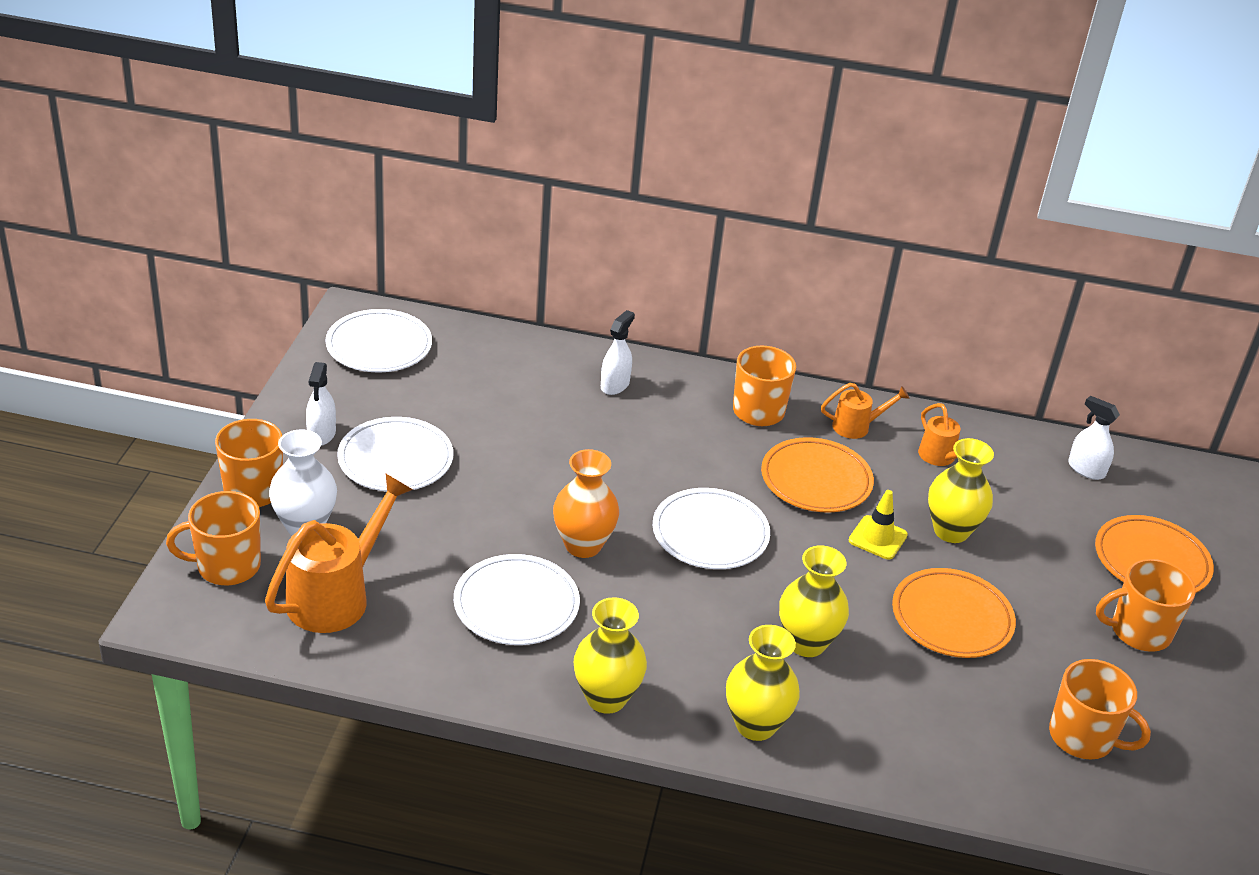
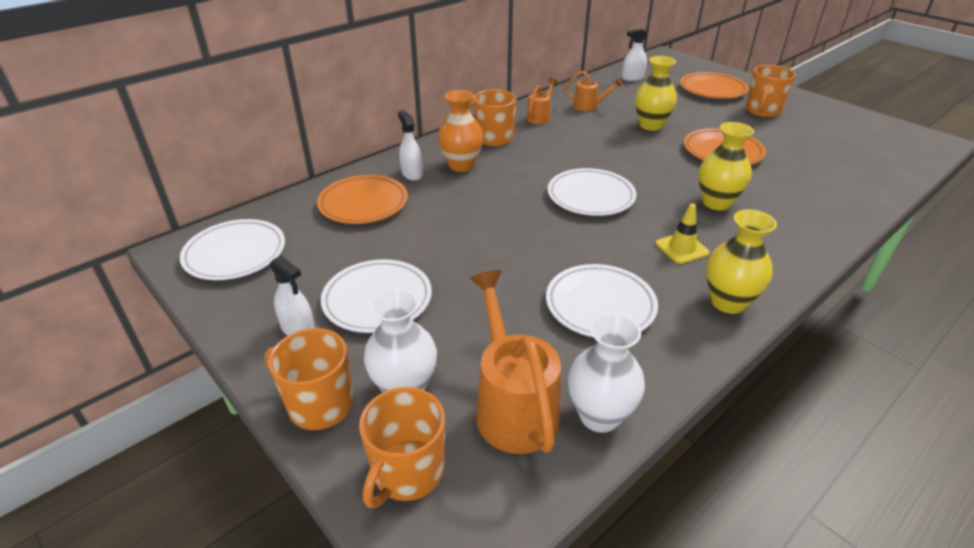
camera: 50 degrees left, 0 degrees up
(367, 652) = (599, 416): none -> white vase
(583, 545) = (559, 249): orange vase -> orange vase (461, 165)
(755, 725) = (784, 250): yellow vase -> none
(816, 480) = (574, 145): orange plate -> orange plate (363, 204)
(877, 538) = (639, 146): yellow traffic cone -> yellow traffic cone (682, 248)
(1082, 737) = (837, 153): orange mug -> none

